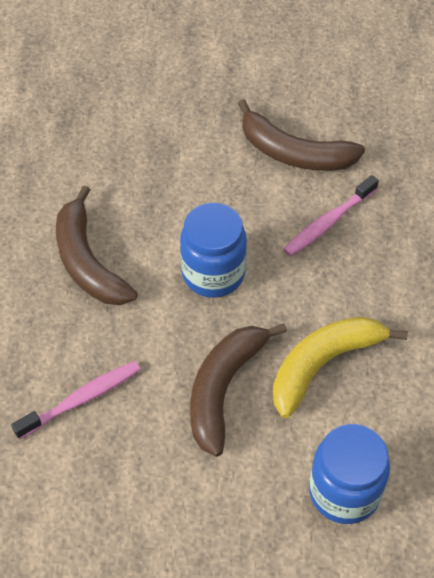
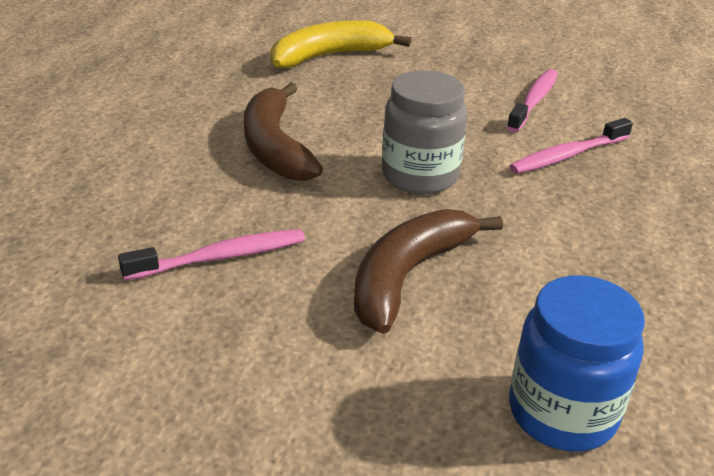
camera: 10 degrees right, 20 degrees down
(213, 273) = (420, 176): blue jar -> grey jar
(294, 153) = (534, 101): brown banana -> pink toothbrush
(323, 365) = (546, 274): yellow banana -> yellow banana (329, 56)

